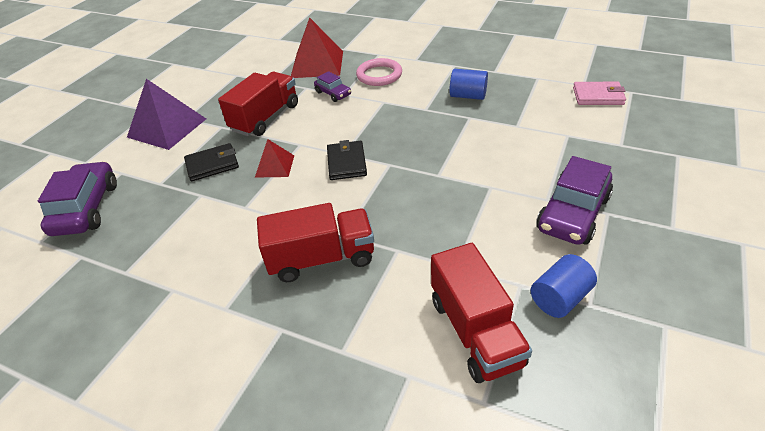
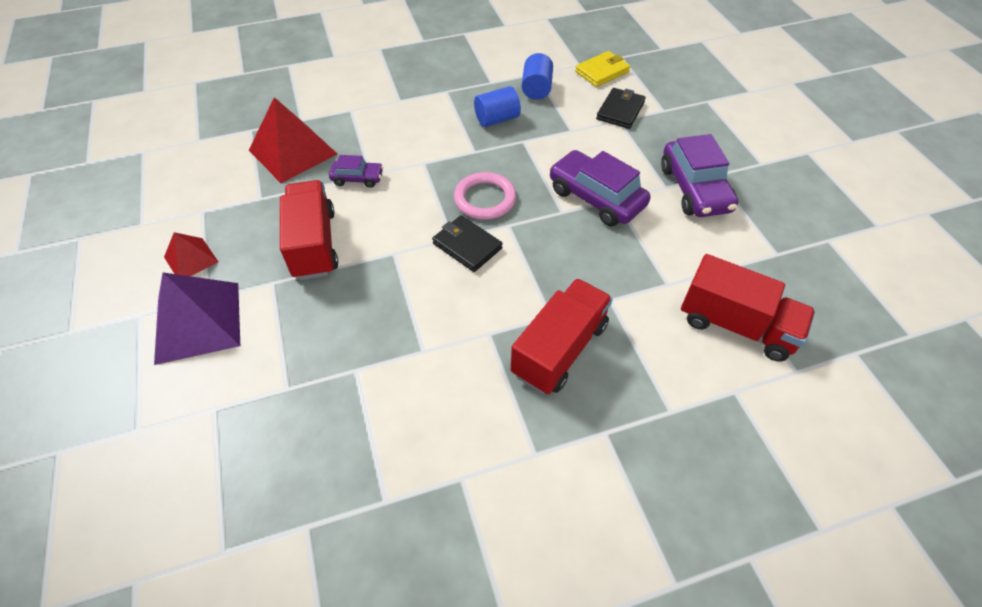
camera: 45 degrees left, 10 degrees up
(86, 208) = (229, 476): purple car -> purple car (596, 198)
(212, 164) = (323, 330): black wallet -> black wallet (620, 111)
(275, 166) = (398, 290): red pyramid -> red pyramid (191, 259)
(379, 75) = (382, 134): pink ring -> pink ring (485, 199)
(560, 298) = (756, 262): blue cylinder -> blue cylinder (536, 89)
(598, 96) = (602, 72): pink wallet -> yellow wallet

